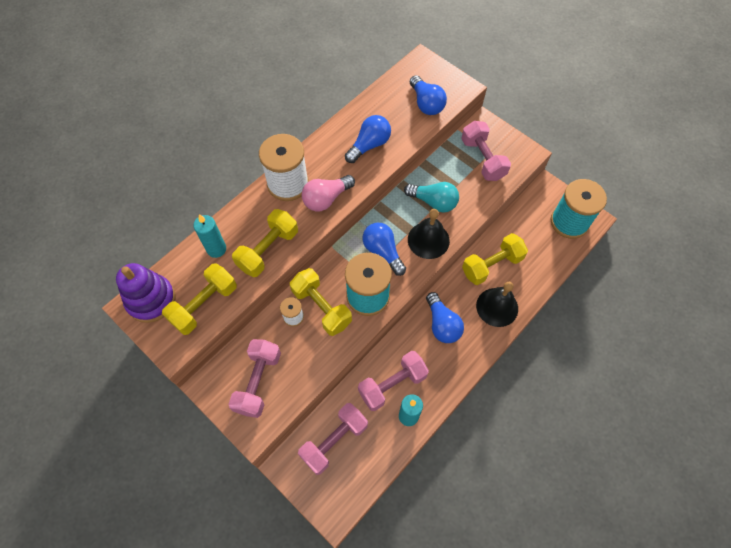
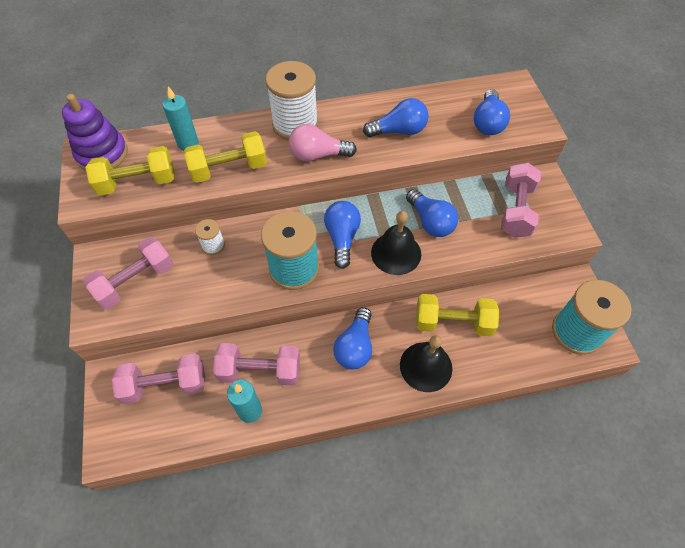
camera: 35 degrees right, 5 degrees down
(321, 307) = (244, 253): yellow dumbbell -> none
(433, 202) = (430, 222): turquoise light bulb -> blue light bulb

